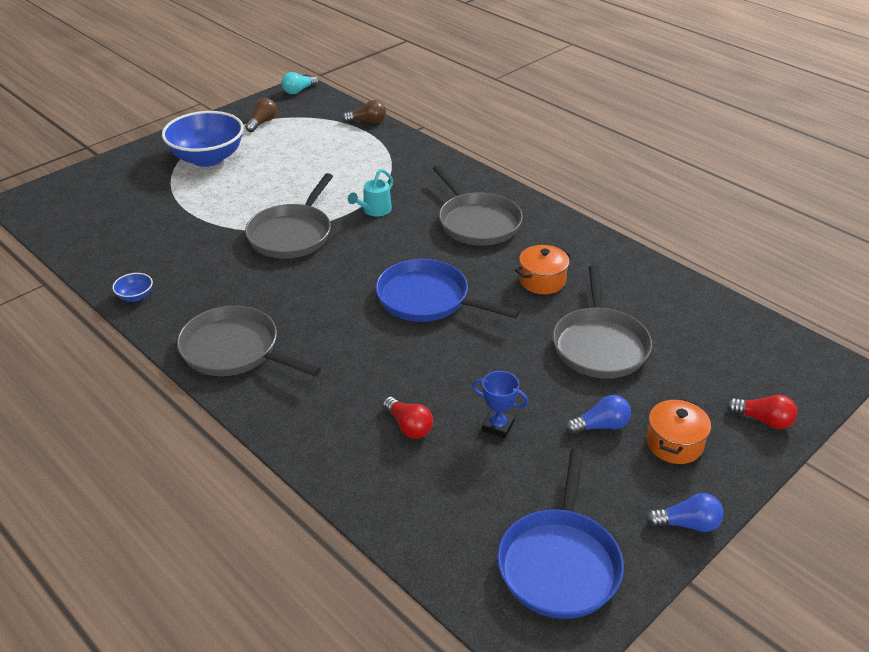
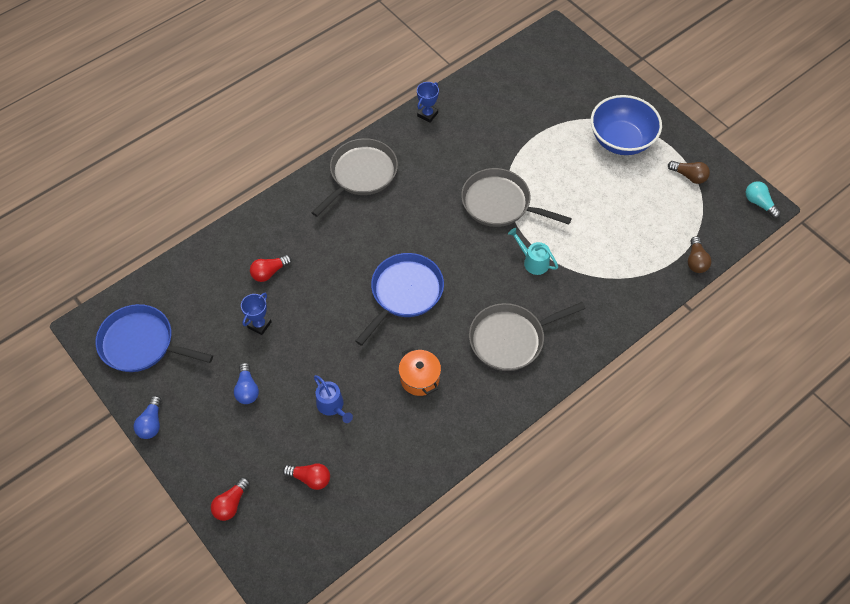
camera: 95 degrees right, 20 degrees up
(135, 296) = (427, 114): blue bowl -> blue trophy
(600, 345) = (332, 406): grey pan -> blue watering can
(674, 444) = (221, 434): orange pot -> none
(699, 355) = (310, 478): none -> red light bulb

